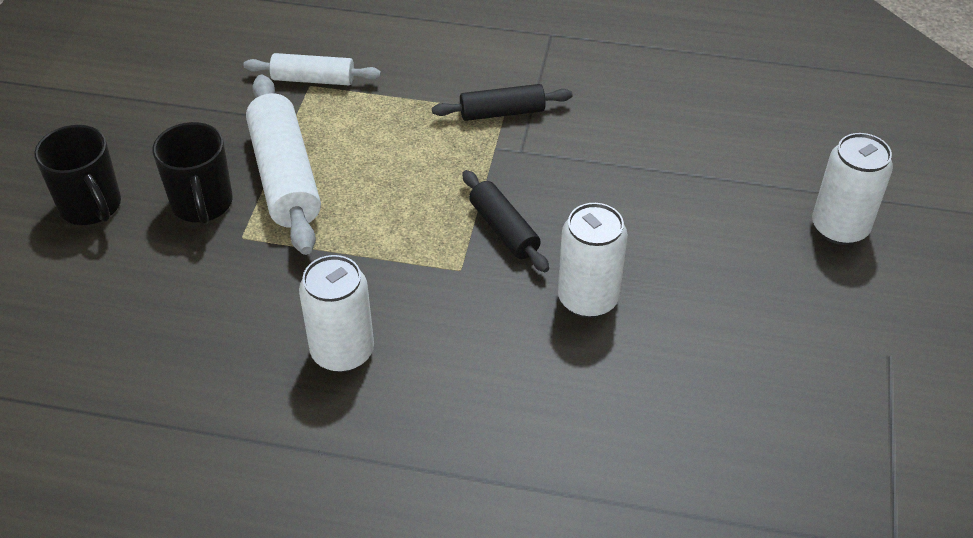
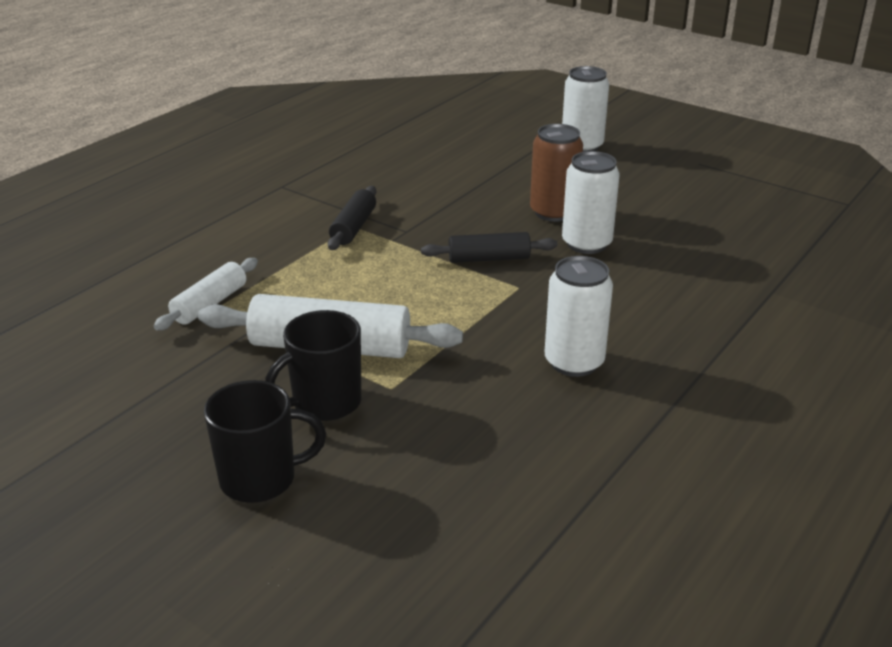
camera: 65 degrees left, 15 degrees down
(202, 204) = (325, 403): black mug -> black mug turned 135 degrees clockwise
(642, 250) = (553, 212): none -> brown can

